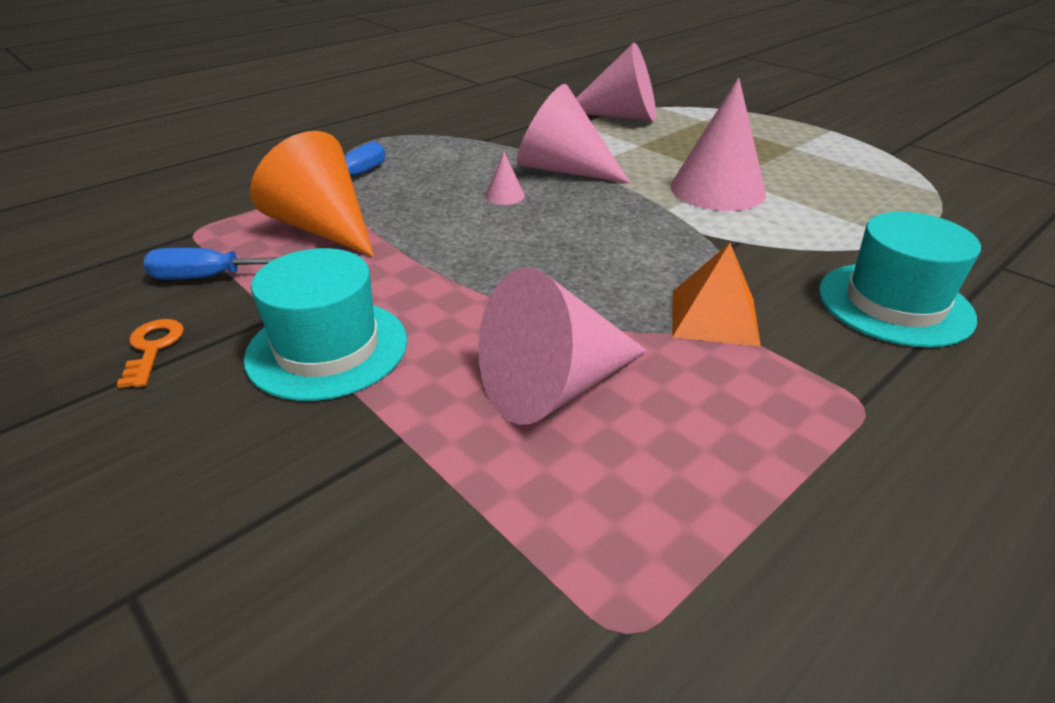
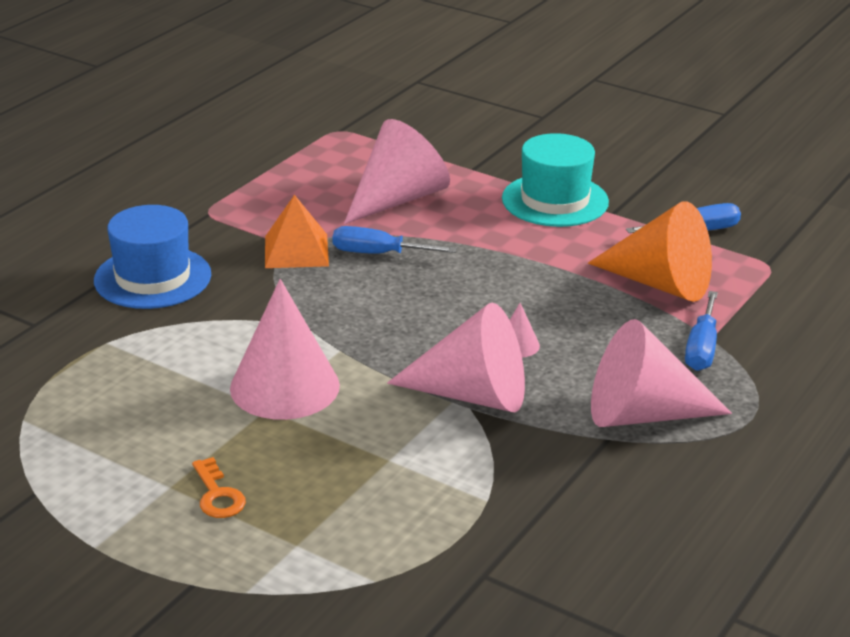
camera: 165 degrees right, 5 degrees down
(153, 348) = (665, 187): orange key -> orange key (218, 495)
(608, 299) = (378, 254): none -> blue screwdriver
(621, 116) = (431, 535): pink cone -> pink cone (642, 414)
(894, 304) = (152, 278): turquoise hat -> blue hat

